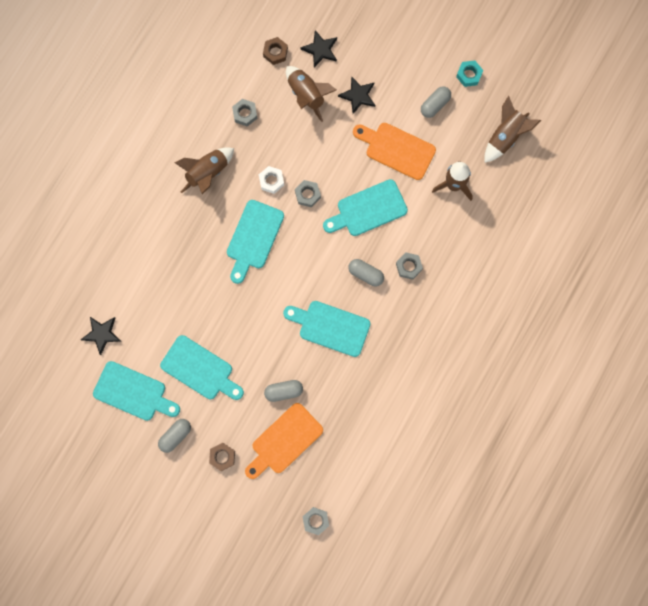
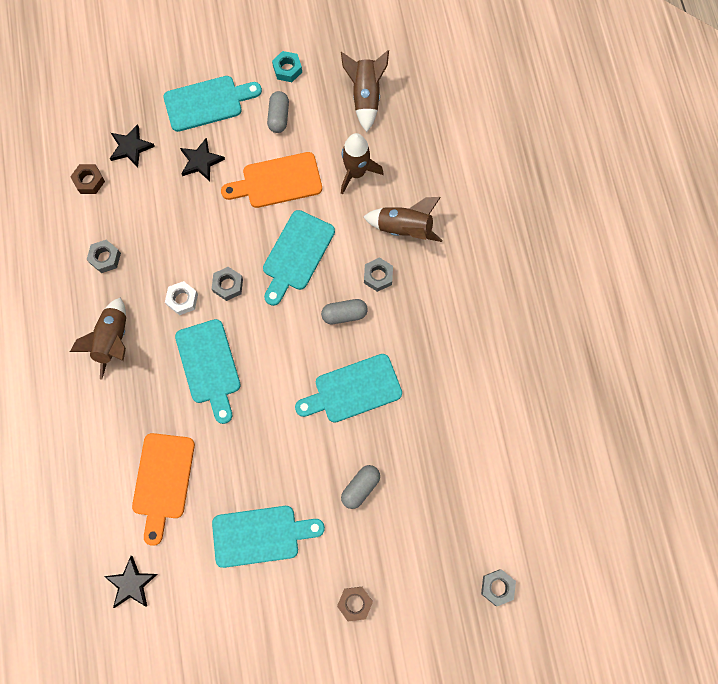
camera: 40 degrees left, 5 degrees down
(133, 392) = (212, 616): turquoise cutting board -> turquoise cutting board (207, 103)
(175, 436) = (290, 623): grey capsule -> none
(284, 441) = (401, 535): orange cutting board -> orange cutting board (163, 481)
(306, 95) = (151, 197): brown rocket -> brown rocket (404, 229)

